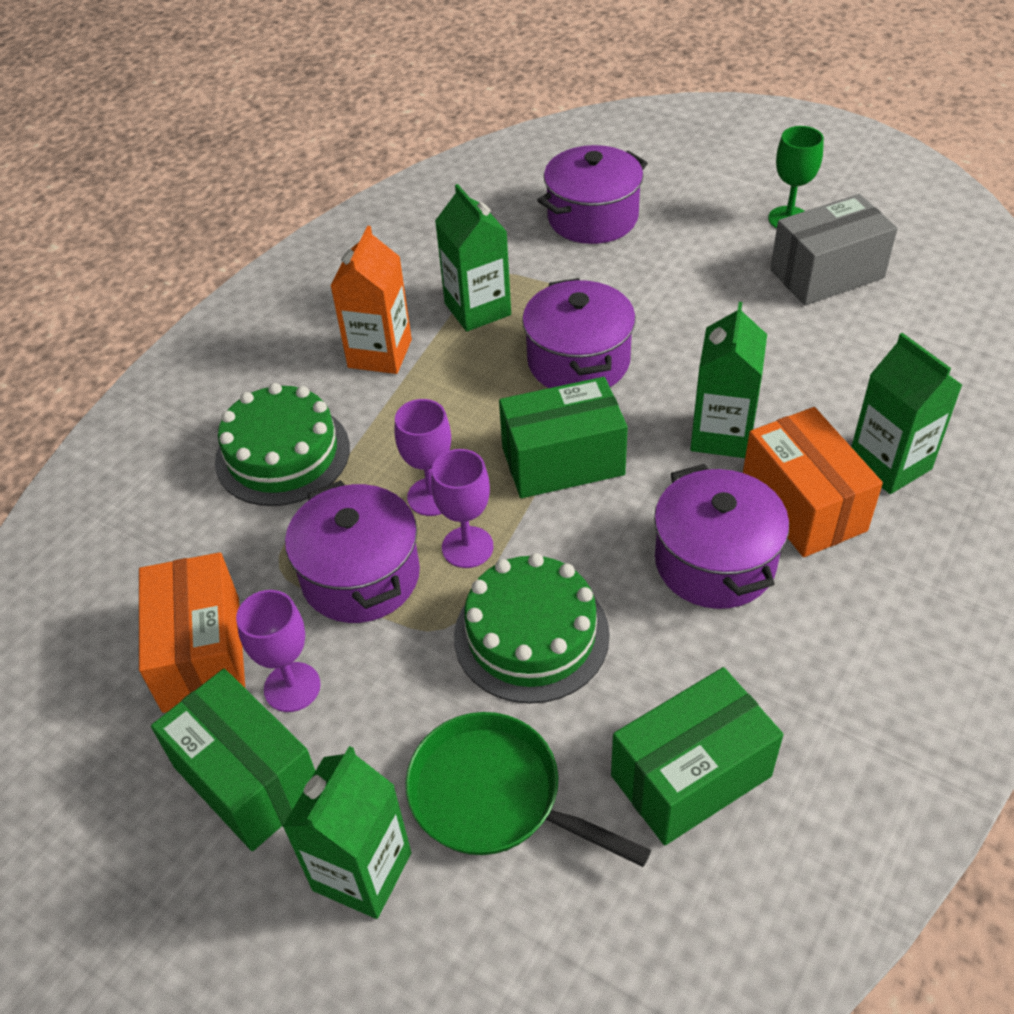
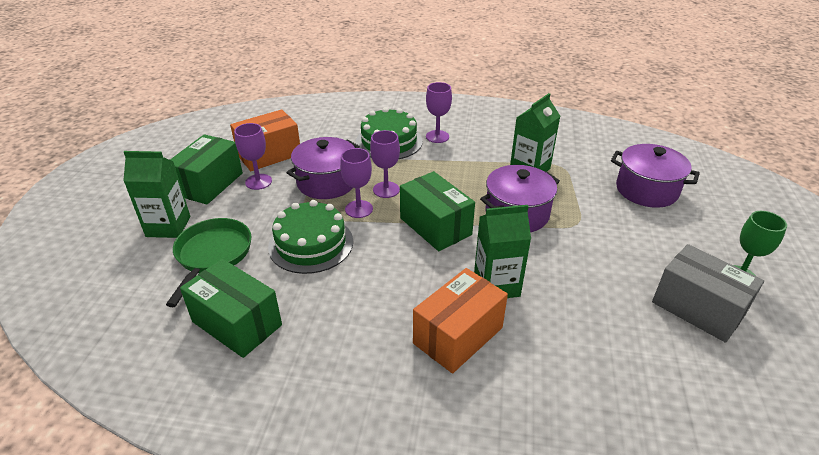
camera: 65 degrees right, 10 degrees down
(312, 385) = (437, 136): none -> purple goblet
(380, 353) = (472, 149): orange carton -> none
(715, 562) = (390, 303): purple pot -> none
(889, 464) = (523, 376): green carton -> none

